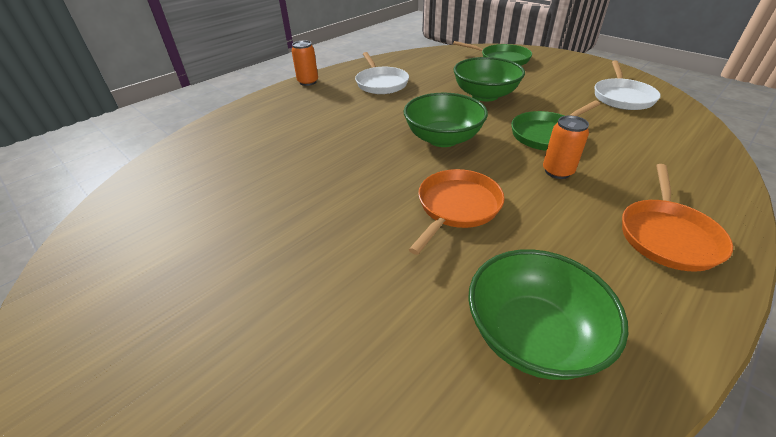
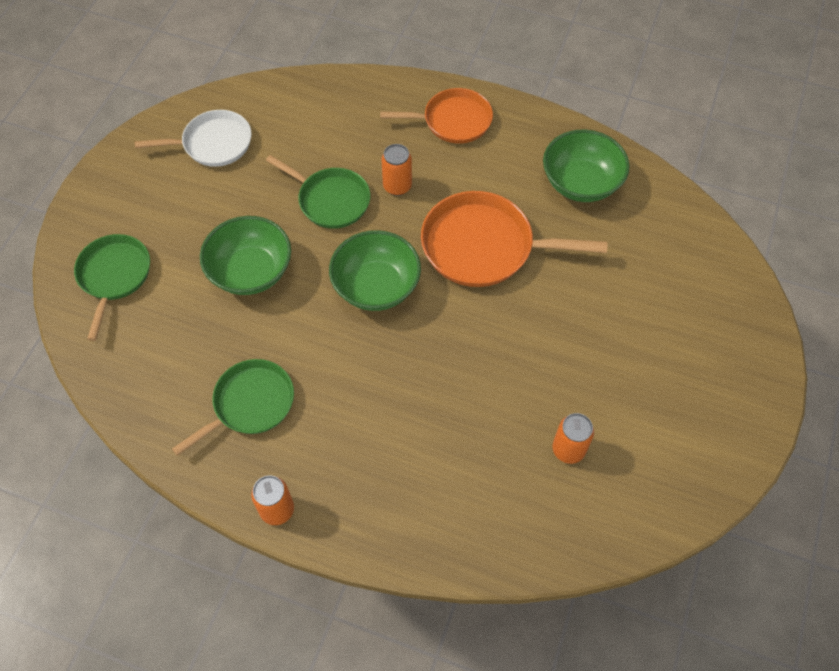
camera: 115 degrees left, 20 degrees up
(211, 194) = (568, 449): none -> orange can
(381, 83) = (250, 404): white pan -> green pan
(457, 207) = (484, 246): orange pan -> orange pan, size x1.50

